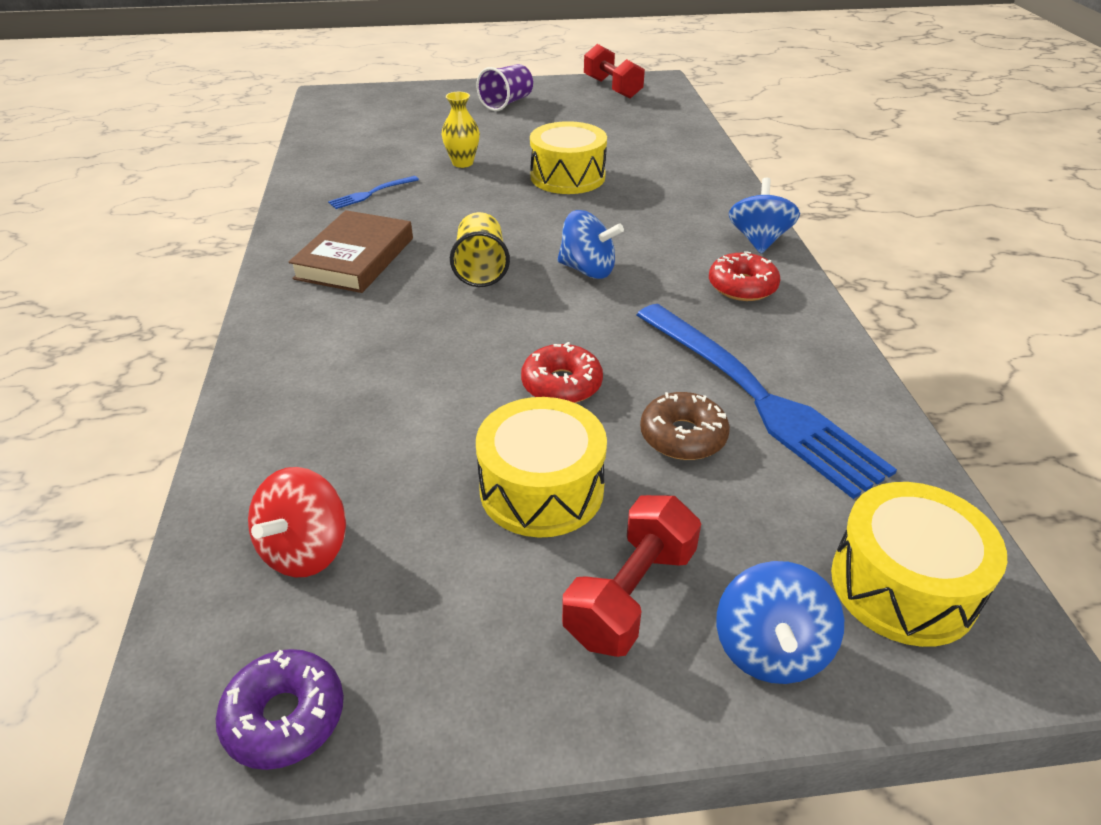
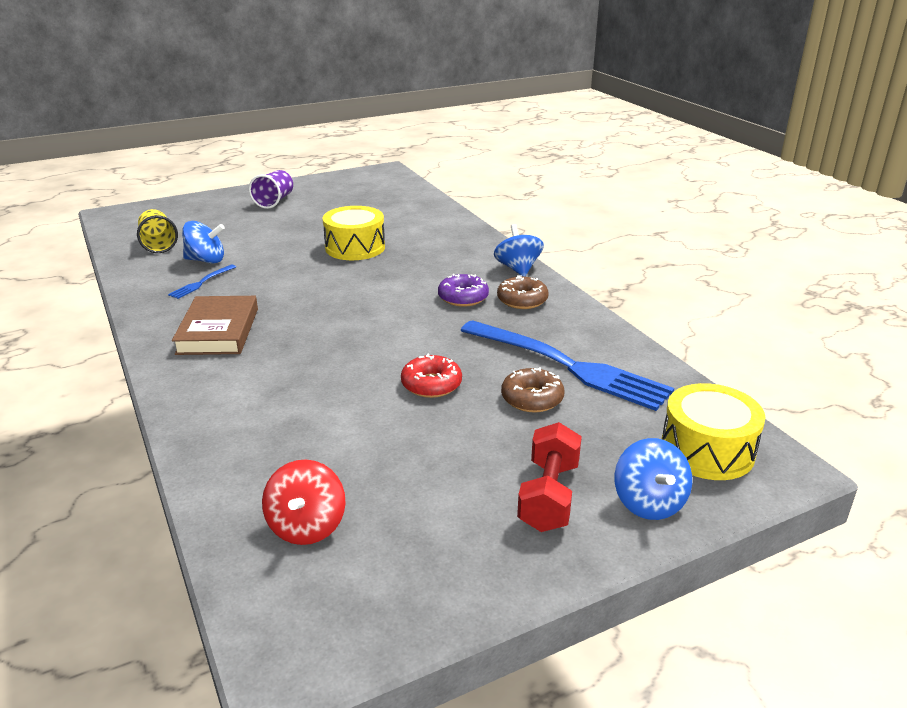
camera: 20 degrees left, 10 degrees down
(285, 717) = (357, 625): purple donut -> purple donut (463, 297)
(462, 163) = (264, 250): yellow vase -> none
(481, 268) = (325, 321): yellow cup -> yellow cup (158, 244)
(541, 489) = (455, 450): yellow drum -> none
(587, 270) = (407, 308): blue spinning top -> blue spinning top (206, 260)
(612, 88) = (353, 180): red dumbbell -> none
(742, 286) = (522, 300): red donut -> brown donut

